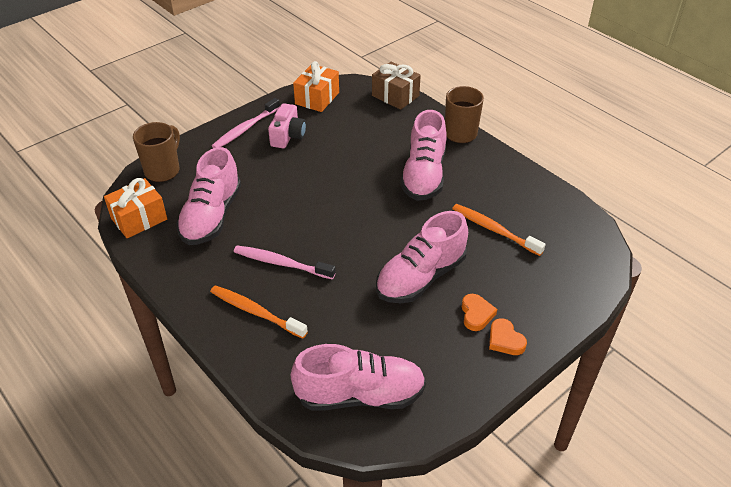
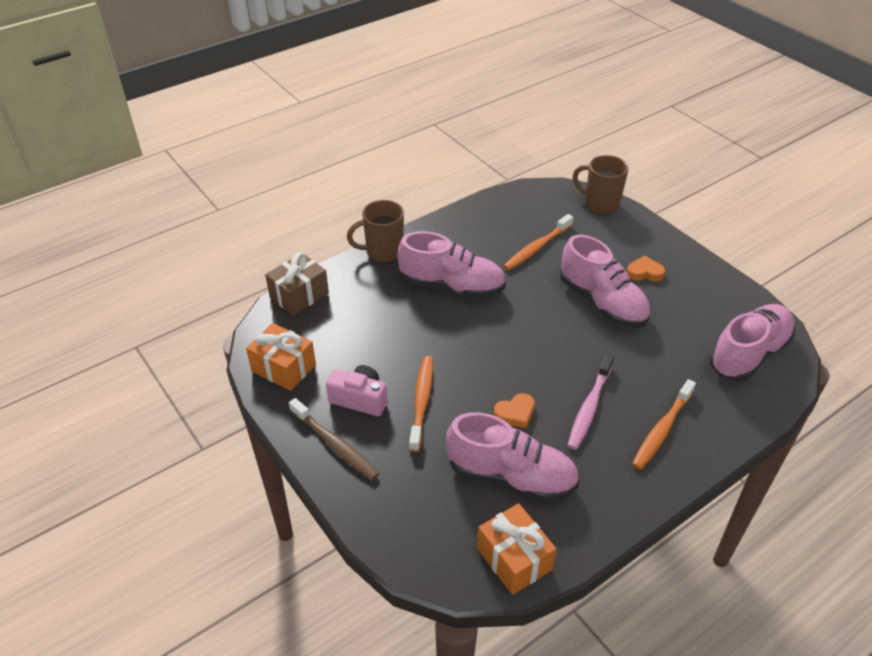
camera: 85 degrees left, 0 degrees up
(163, 170) = (413, 538): brown mug -> brown mug (600, 204)
(245, 129) = (335, 444): pink toothbrush -> brown toothbrush
(286, 166) = (421, 401): none -> orange toothbrush
(360, 395) = (748, 354): pink shoe -> pink shoe turned 45 degrees clockwise
(505, 340) = (671, 259): orange heart -> orange heart (515, 413)

